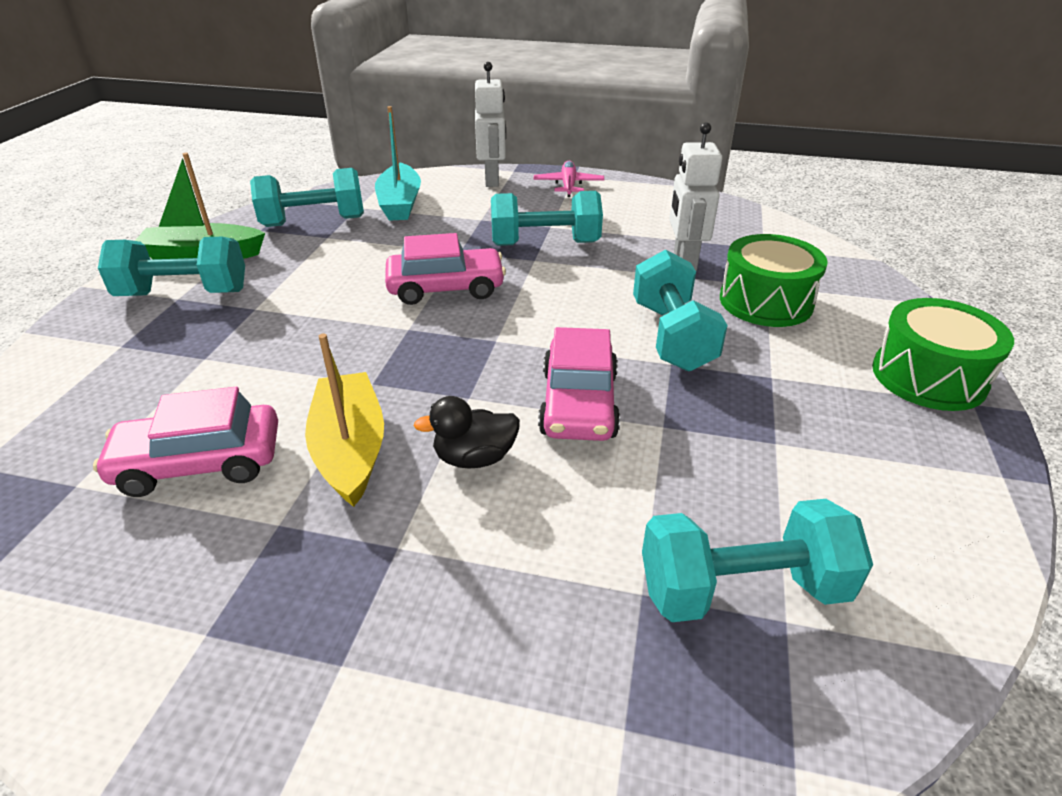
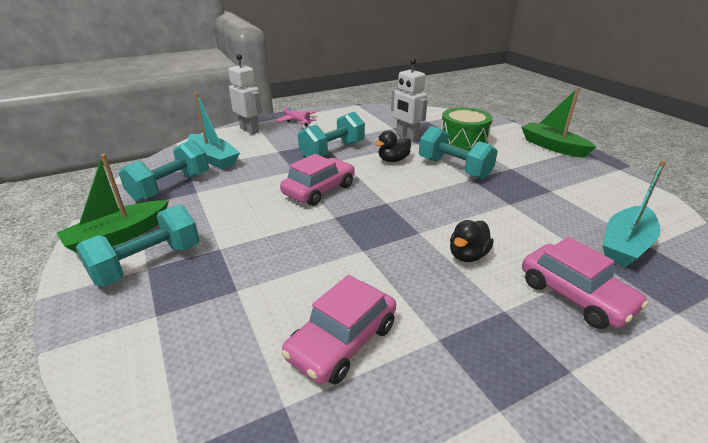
camera: 40 degrees left, 5 degrees down
(350, 449) = (409, 285): yellow boat -> none
(579, 404) = (467, 211): pink car -> pink car (575, 295)
(603, 287) = (393, 160): none -> black duck
(742, 589) = (625, 245): turquoise dumbbell -> turquoise boat
(928, 377) = (553, 147): green drum -> green boat

